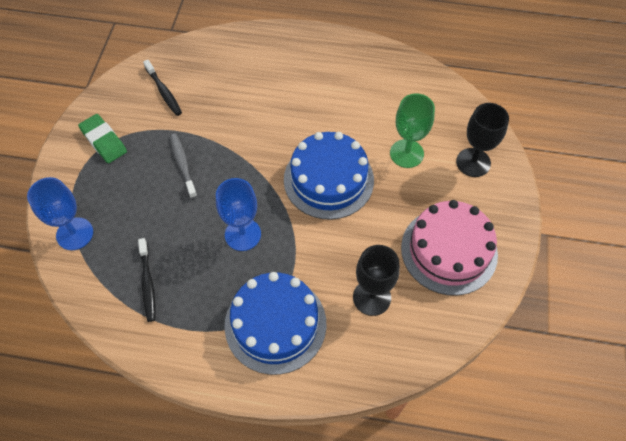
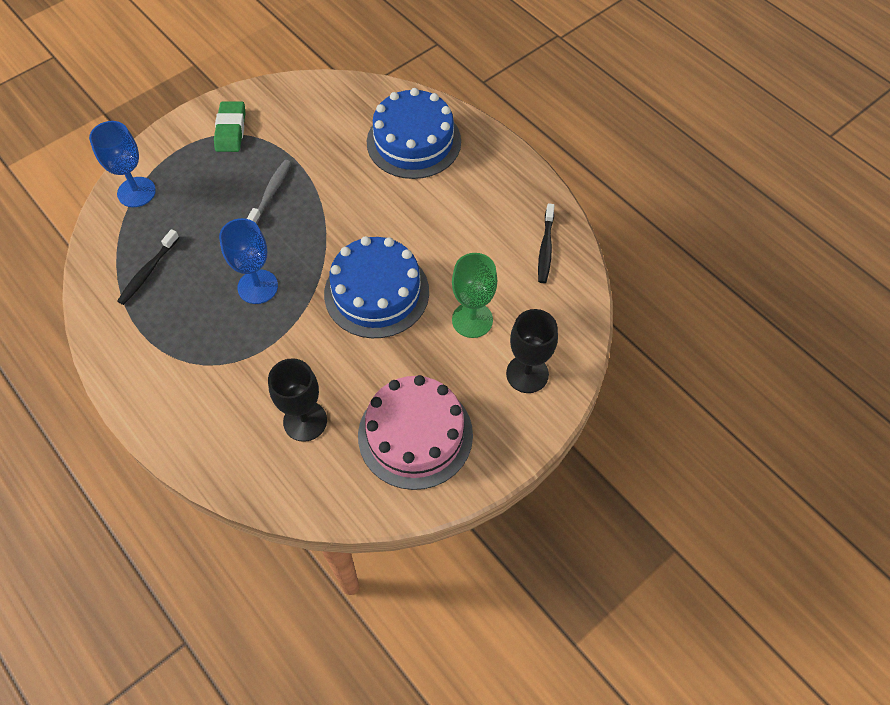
camera: 40 degrees right, 0 degrees up
(164, 92) = (319, 118): black toothbrush -> black toothbrush (545, 248)
(275, 324) = (207, 380): blue cake -> blue cake (414, 142)

